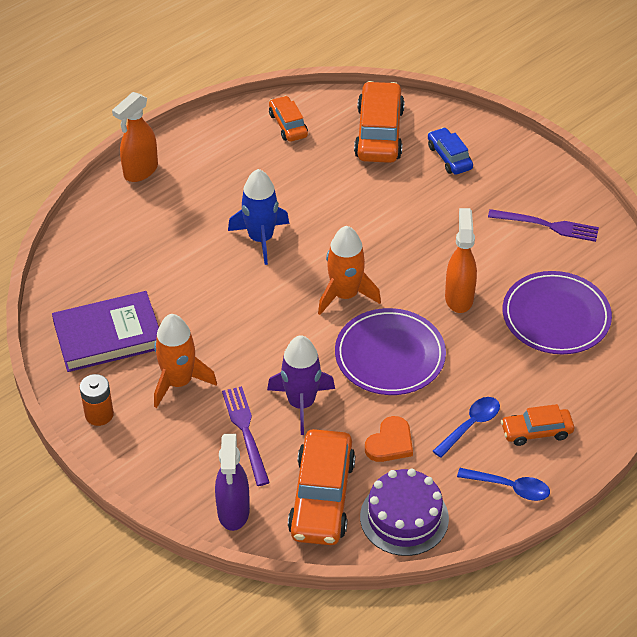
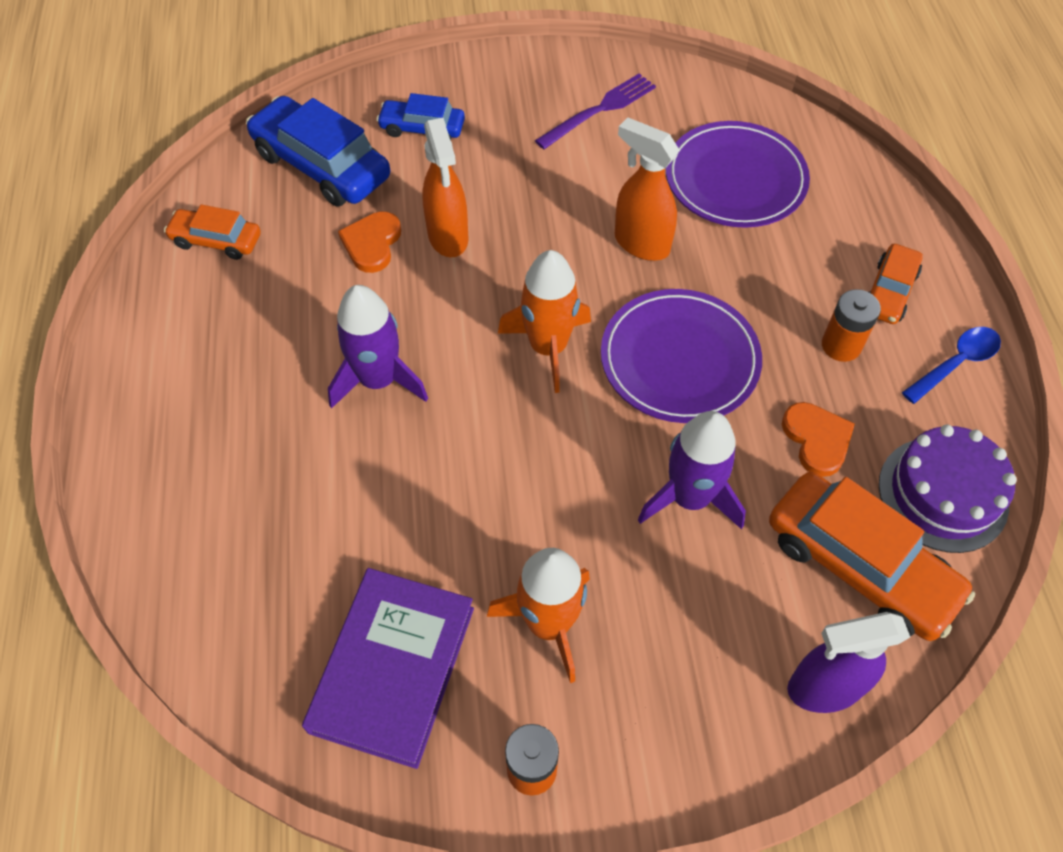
camera: 55 degrees left, 10 degrees up
(140, 171) = (126, 447): orange spray bottle -> orange spray bottle (448, 237)
(233, 512) = (823, 688): purple spray bottle -> purple spray bottle turned 135 degrees clockwise
(245, 431) = (693, 591): purple fork -> none
(261, 238) = (378, 380): blue rocket -> purple rocket
(345, 185) = (372, 244): none -> orange heart
(379, 133) = (322, 165): orange car -> blue car
(470, 425) = (841, 345): blue spoon -> orange battery

